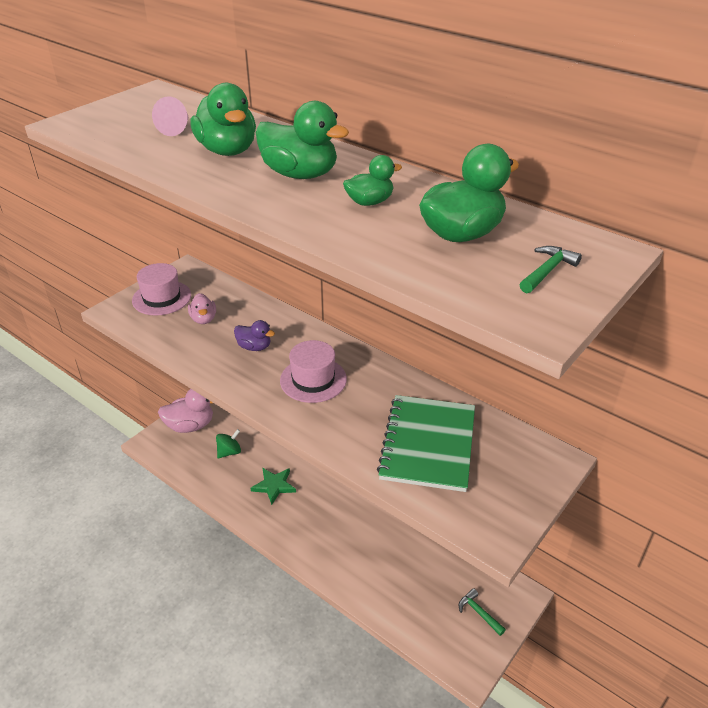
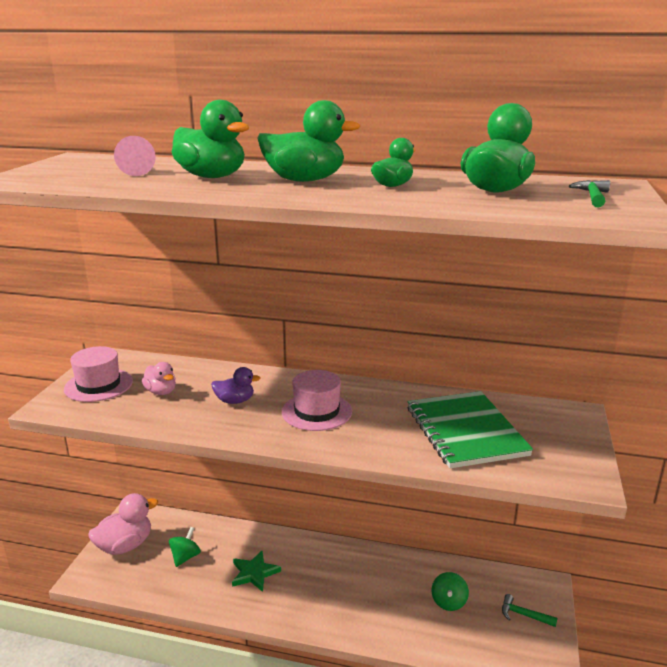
camera: 25 degrees left, 15 degrees down
(419, 574) = (449, 602): none -> green spinning top

